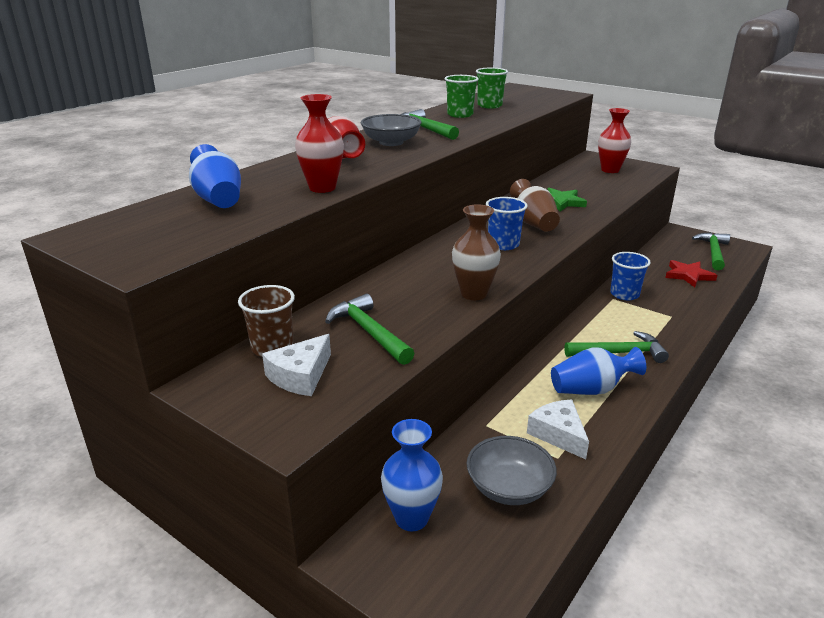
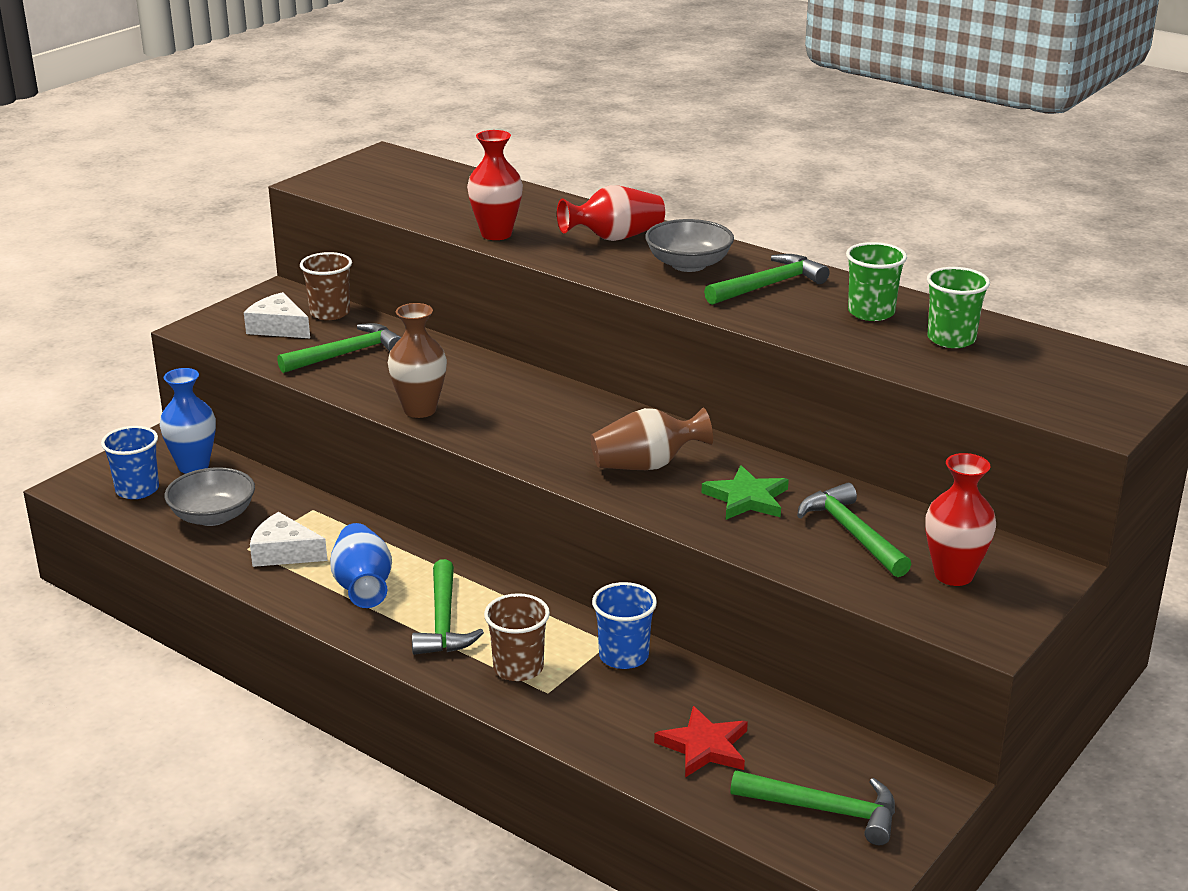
camera: 90 degrees right, 0 degrees up
(218, 200) = (464, 193): blue vase -> none
(503, 244) = (565, 436): blue cup -> blue cup (137, 490)
(558, 434) = (284, 553): white cheese -> white cheese turned 135 degrees counterclockwise
(584, 184) = (852, 533): none -> green hammer
(654, 325) = (518, 668): none -> brown cup

